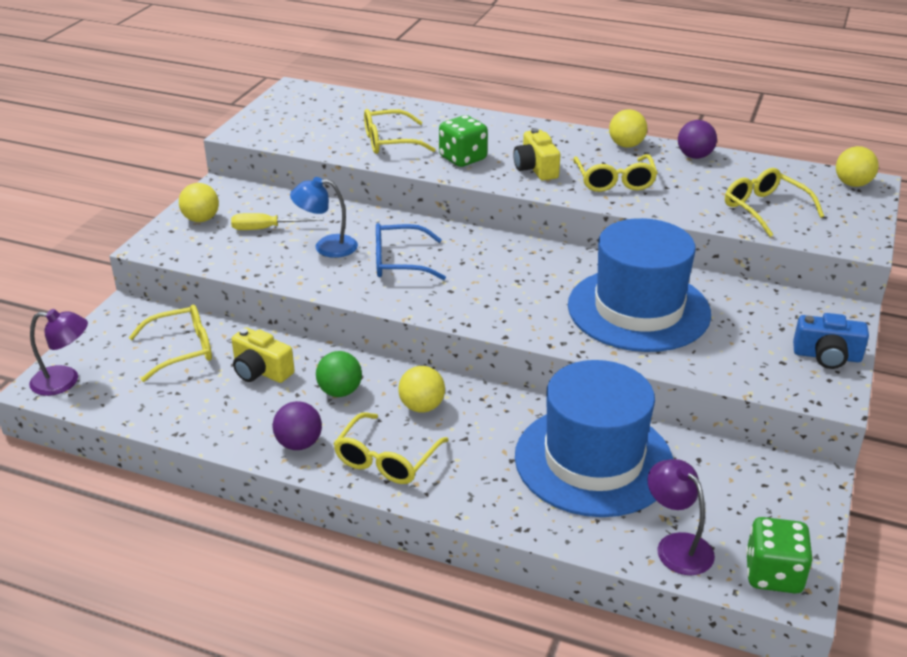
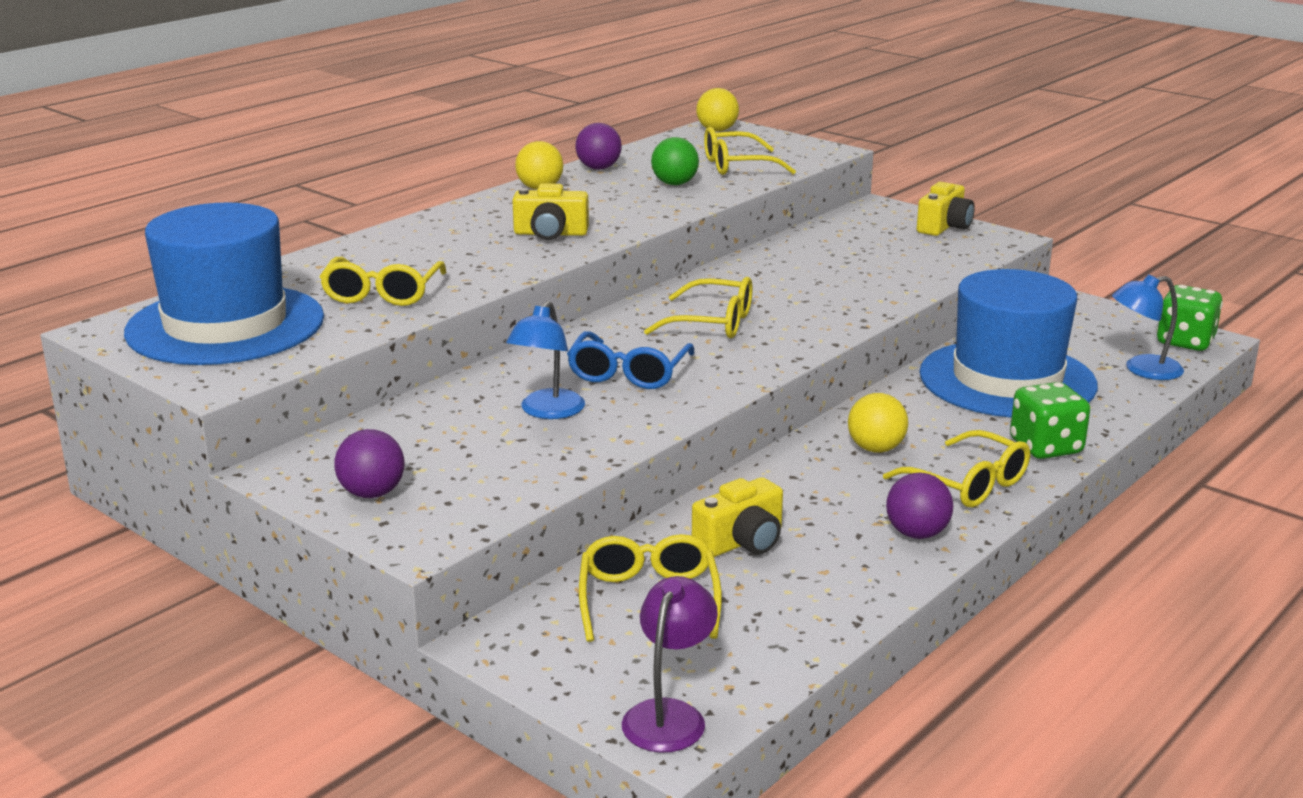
camera: 70 degrees left, 10 degrees down
(201, 219) = (372, 493): yellow ball -> purple ball
(266, 229) = (454, 446): yellow screwdriver -> none
(340, 391) = (819, 493): green ball -> green ball (674, 184)
(463, 159) = (482, 263): green dice -> green dice (1046, 447)
(614, 181) = (620, 207): yellow glasses -> yellow glasses (713, 323)
(638, 309) = (822, 277): blue hat -> blue hat (225, 325)
(676, 546) = (1142, 370): purple lamp -> blue lamp
(827, 356) = (944, 227): blue camera -> yellow camera

